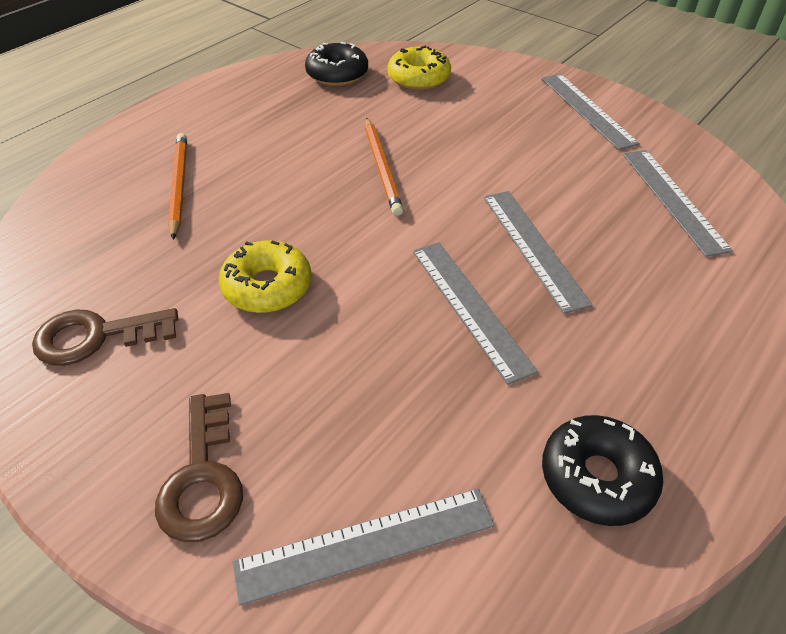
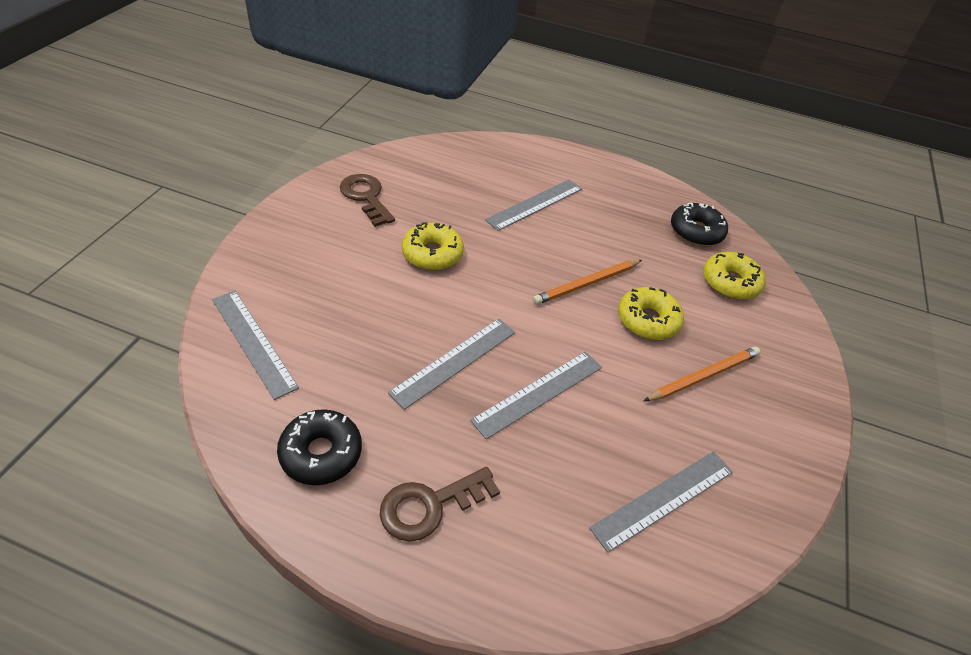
camera: 65 degrees right, 0 degrees up
(179, 186) = (507, 189): orange pencil -> orange pencil (703, 376)
(203, 477) = (283, 266): brown key -> brown key (430, 505)
(451, 143) = (647, 320): none -> yellow donut
(587, 110) = (773, 416): grey ruler -> grey ruler (535, 204)

